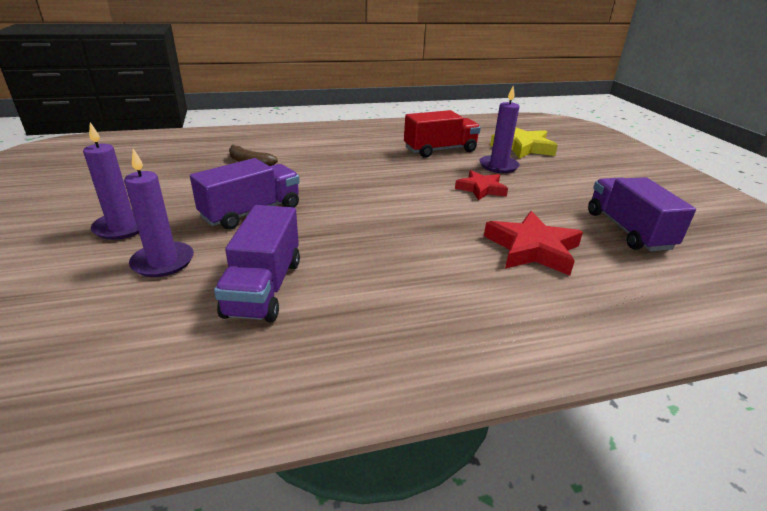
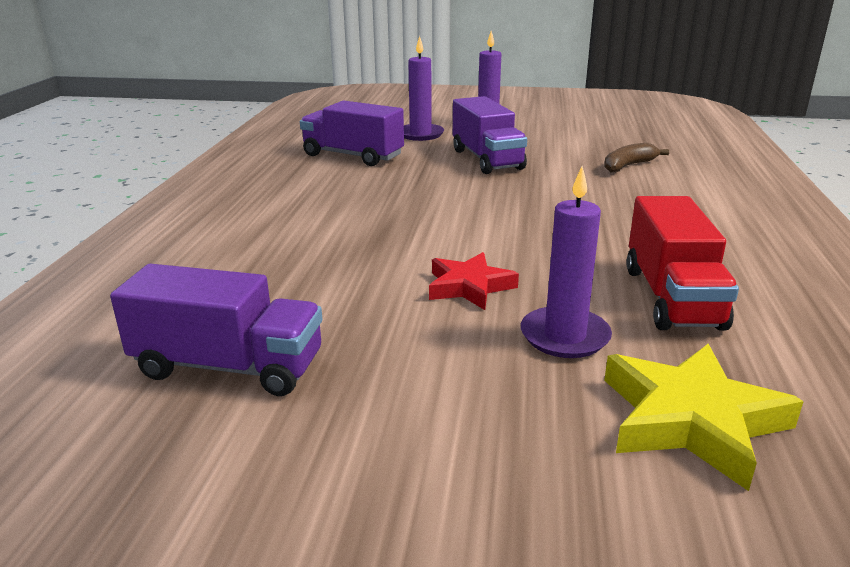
camera: 115 degrees right, 5 degrees down
(532, 249) = (278, 268): red star -> none

